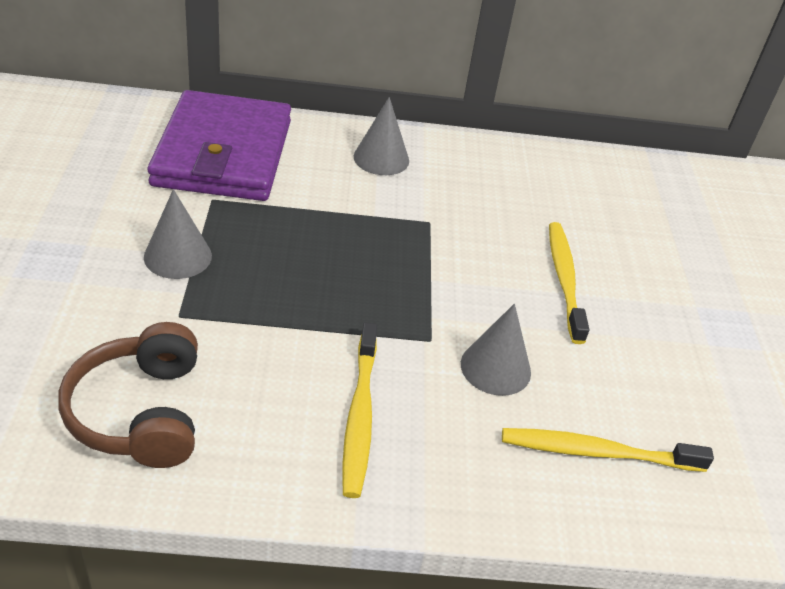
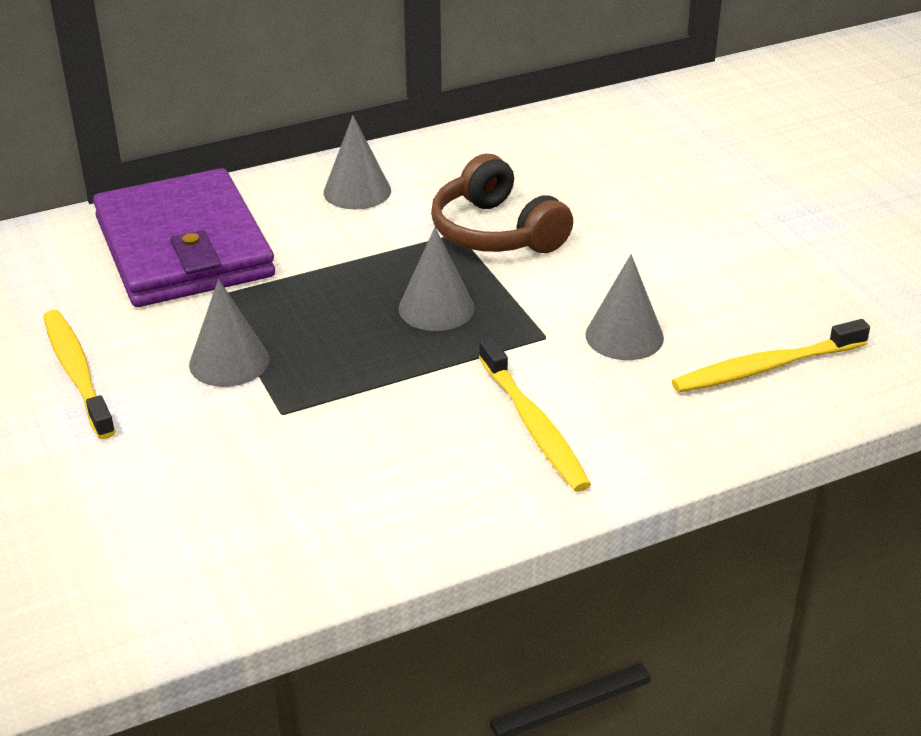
camera: 20 degrees left, 5 degrees down
(139, 412) = (322, 508): brown headphones -> brown headphones (496, 232)
(364, 277) = (436, 308): none -> grey cone
(564, 280) = (628, 237): yellow toothbrush -> yellow toothbrush (77, 373)

